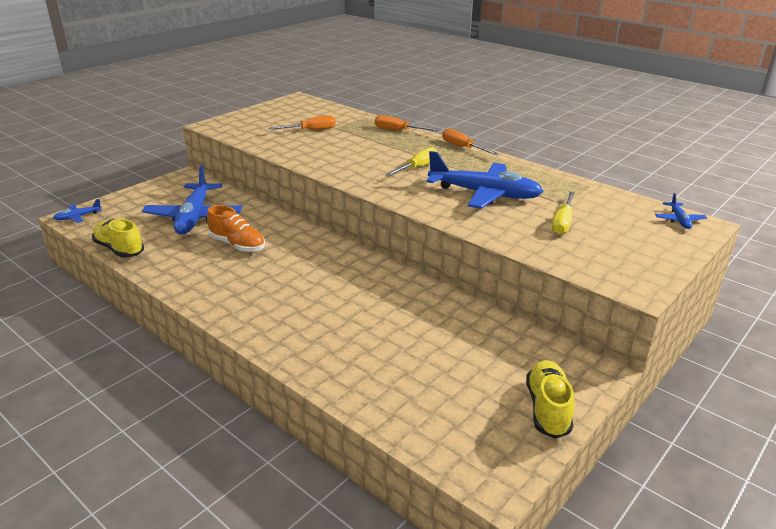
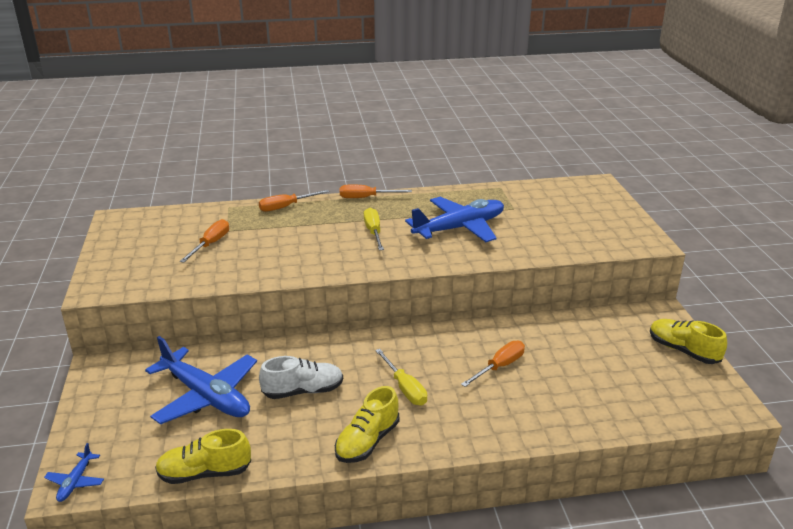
camera: 50 degrees left, 0 degrees up
(208, 291) = (367, 441): none -> yellow shoe
(237, 245) = (303, 391): orange shoe -> white shoe
(371, 311) = (499, 366): none -> orange screwdriver
(562, 222) = (540, 223): yellow screwdriver -> yellow screwdriver (405, 388)
(679, 220) = (584, 186): blue plane -> none

